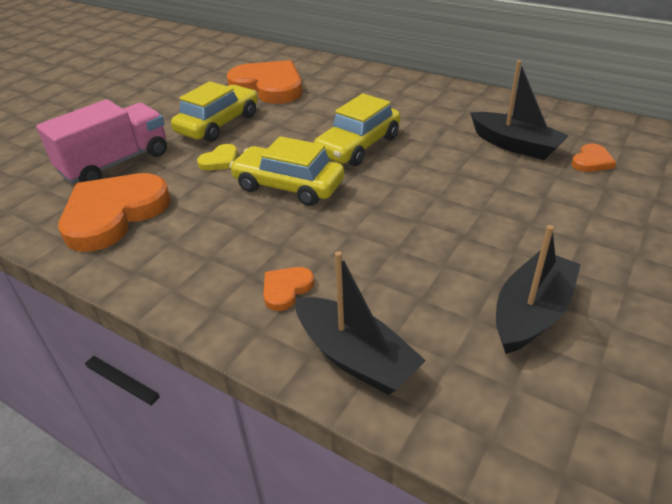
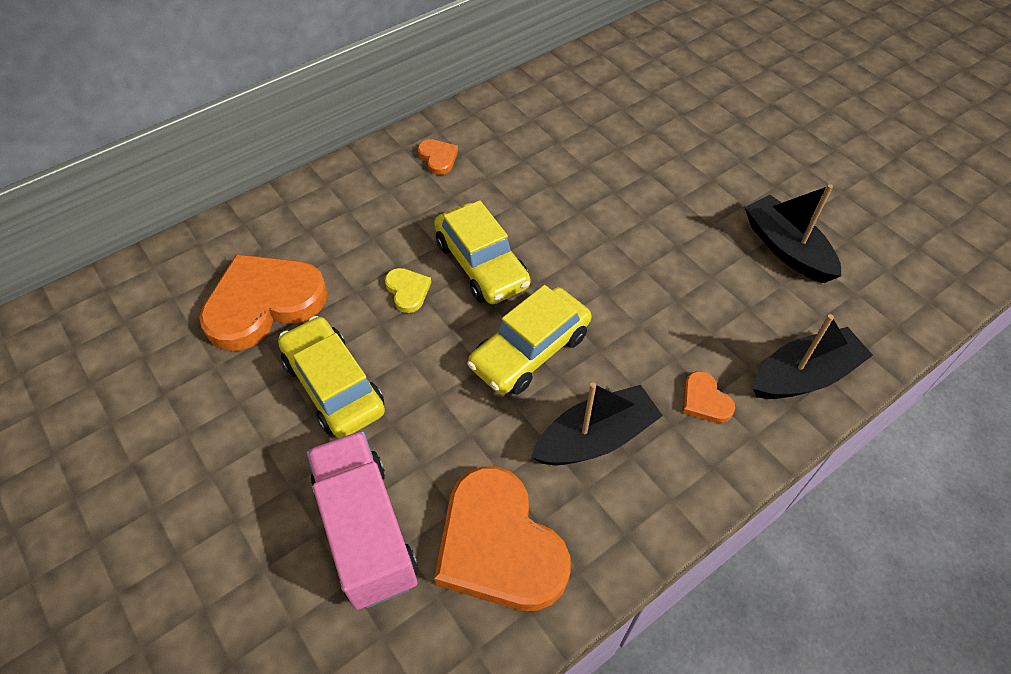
camera: 70 degrees left, 15 degrees up
(220, 161) = (434, 404): yellow heart -> yellow heart (407, 291)
(515, 145) = (554, 150): black boat -> black boat (595, 438)
(591, 161) = (609, 117): orange heart -> orange heart (438, 158)

